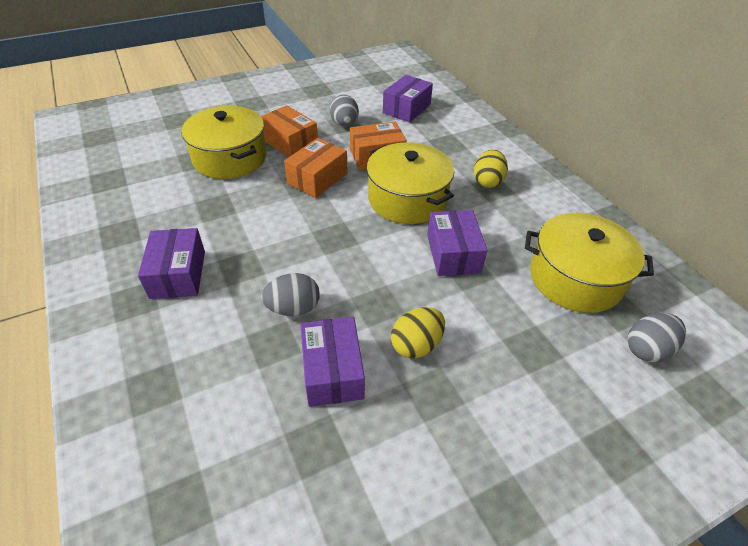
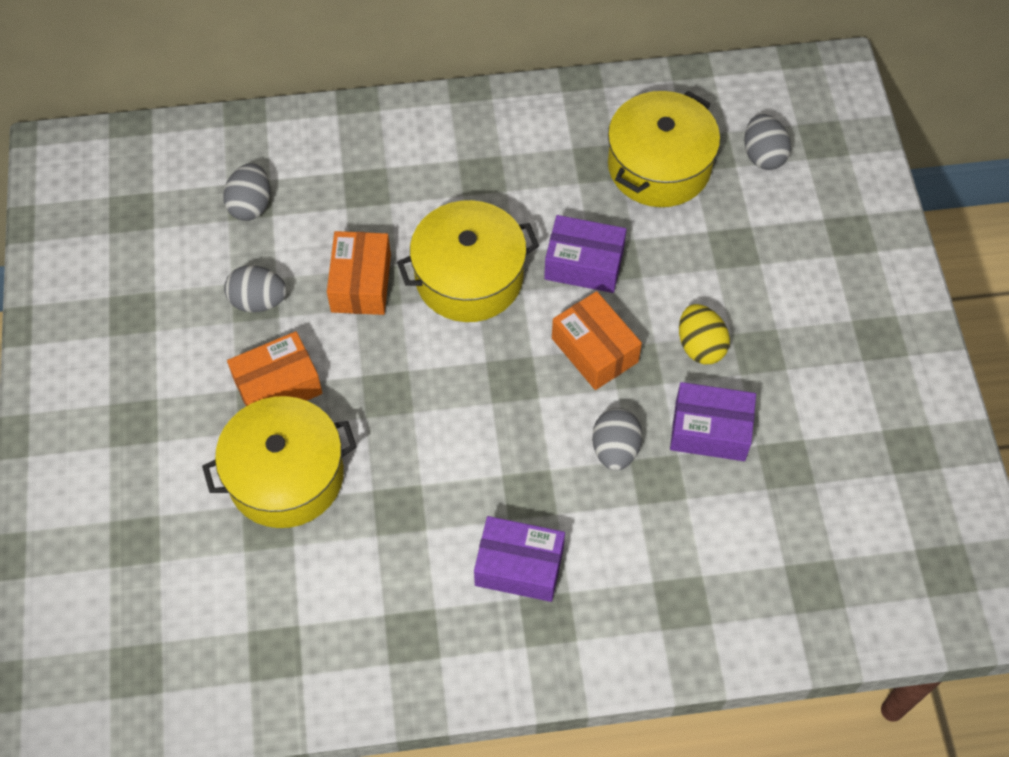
camera: 70 degrees left, 15 degrees up
(317, 178) = (383, 370): orange box -> orange box (594, 350)
(406, 109) = (251, 205): purple box -> grey egg
(487, 181) = (468, 175): yellow egg -> none

